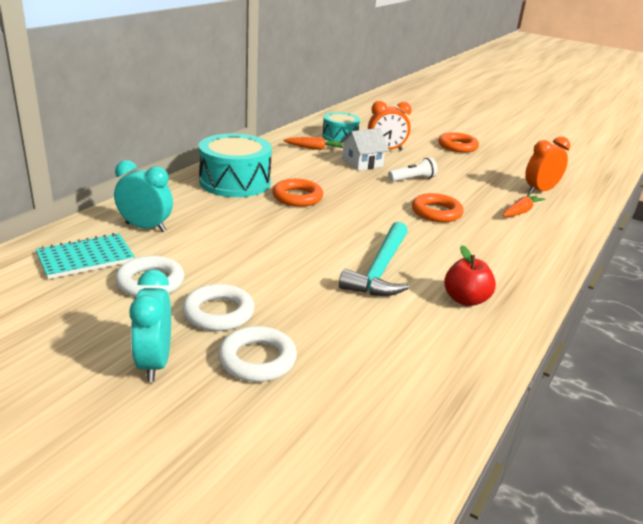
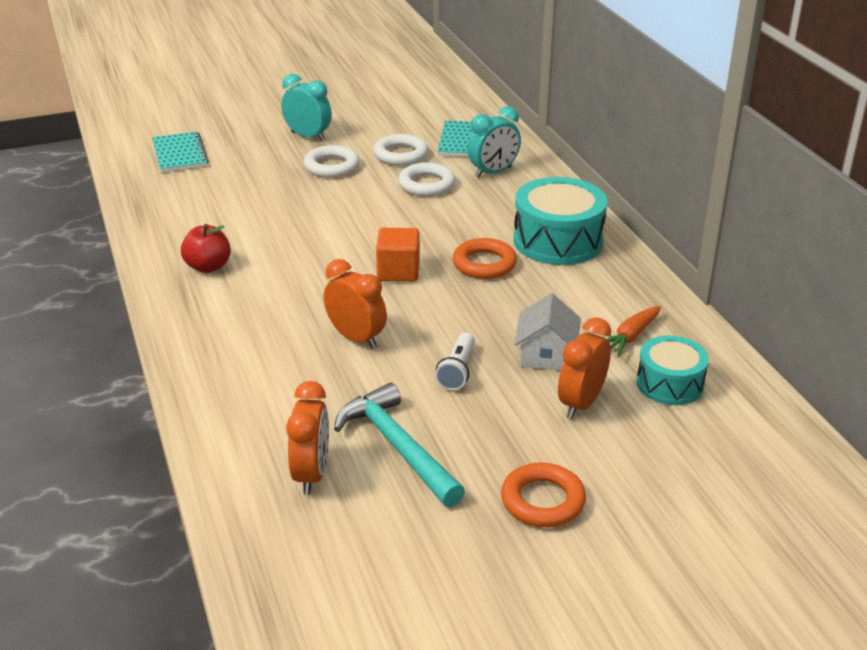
camera: 130 degrees right, 5 degrees up
(257, 359) = (267, 164): white ring -> white ring (426, 185)
(309, 453) = (180, 154): none -> turquoise notebook
(349, 221) = (398, 271): none -> orange cube
(380, 270) = (299, 248): turquoise hammer -> turquoise hammer (398, 447)
(436, 212) = (356, 338): orange ring -> orange clock
(521, 211) = (286, 408): orange carrot -> none

